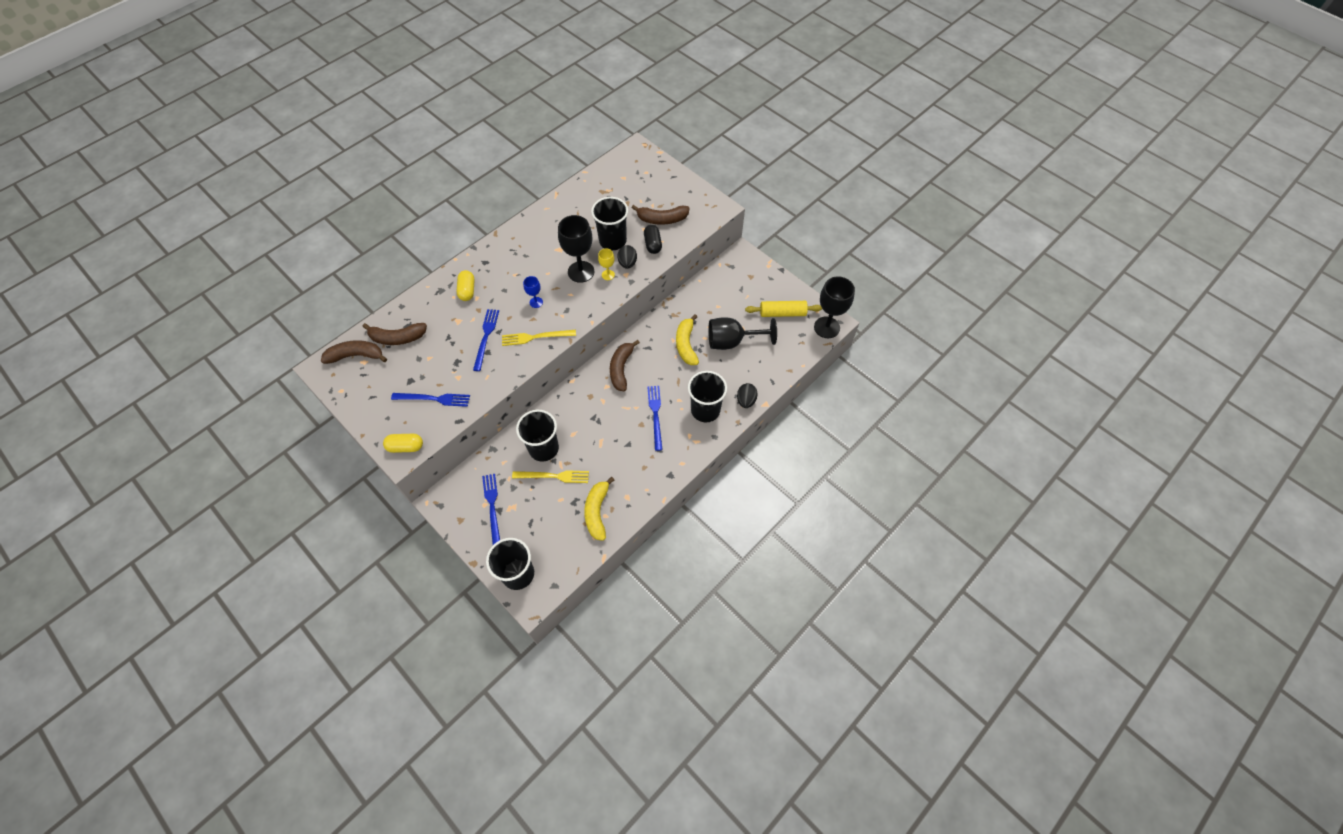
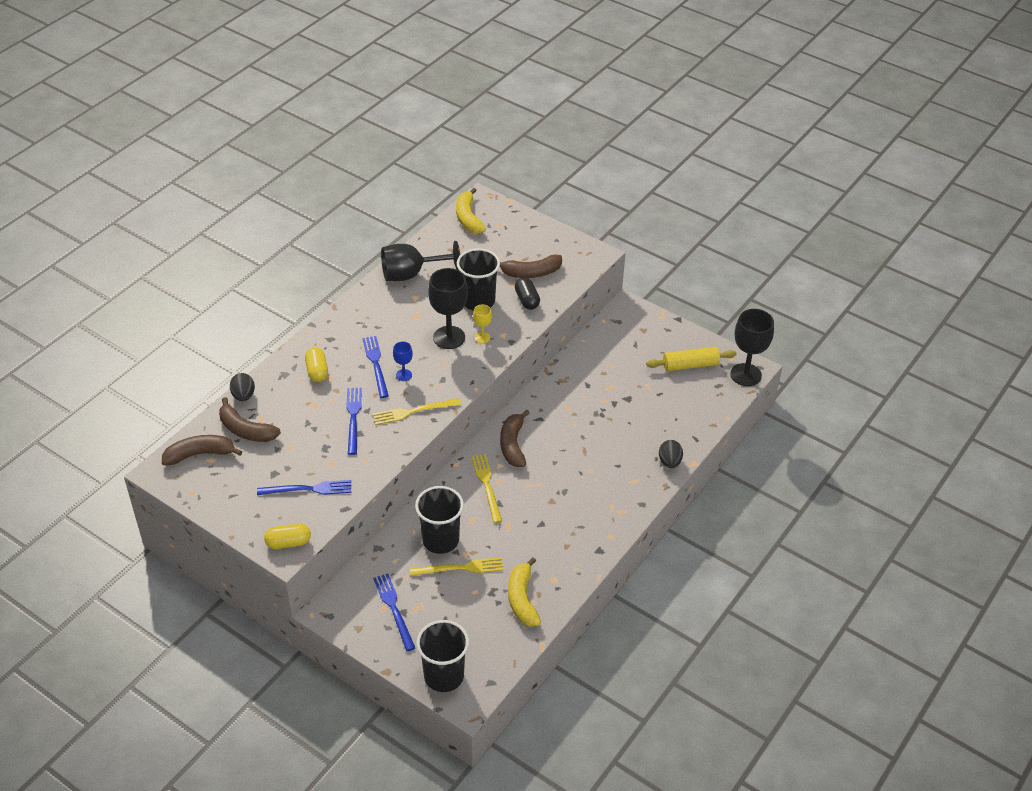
camera: 10 degrees left, 15 degrees down
(397, 338) = (246, 430): brown banana -> brown banana turned 45 degrees clockwise
(592, 403) = (487, 485): none -> yellow fork
(627, 263) = (502, 323): black egg -> black egg (243, 396)
(655, 415) = (566, 489): blue fork -> blue fork (376, 364)
(686, 345) = (584, 411): yellow banana -> yellow banana (468, 218)
(705, 410) = (624, 477): black cup -> none
(732, 341) = (638, 401): black goblet -> black goblet (411, 274)

